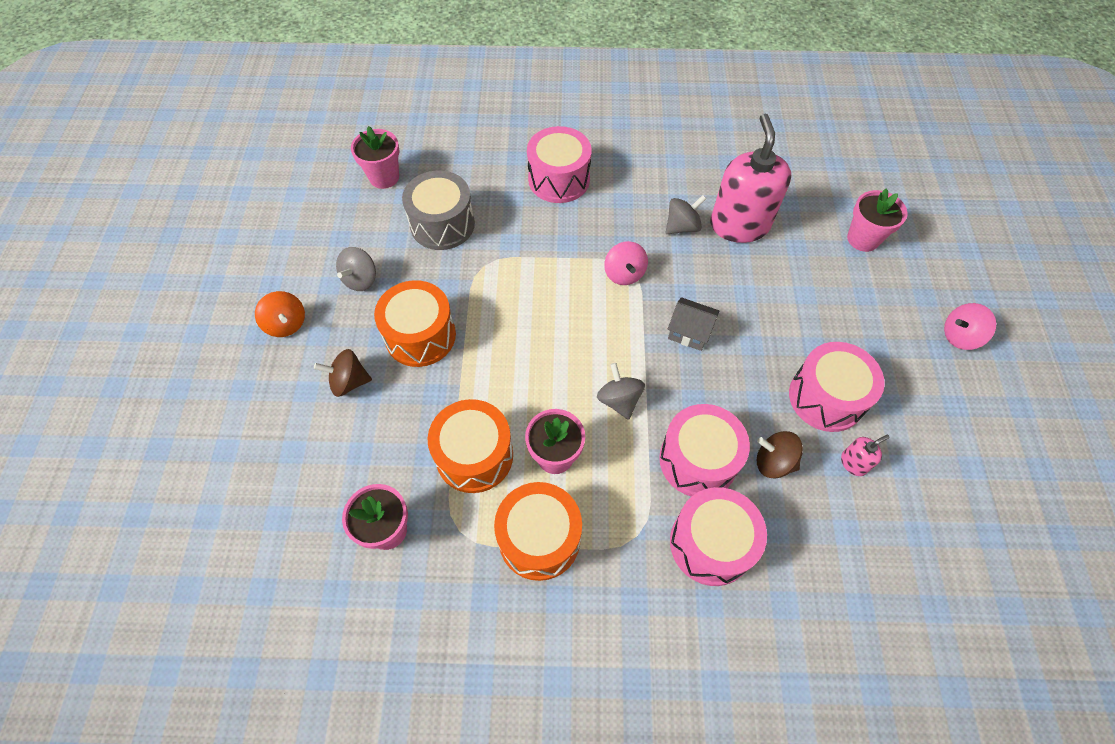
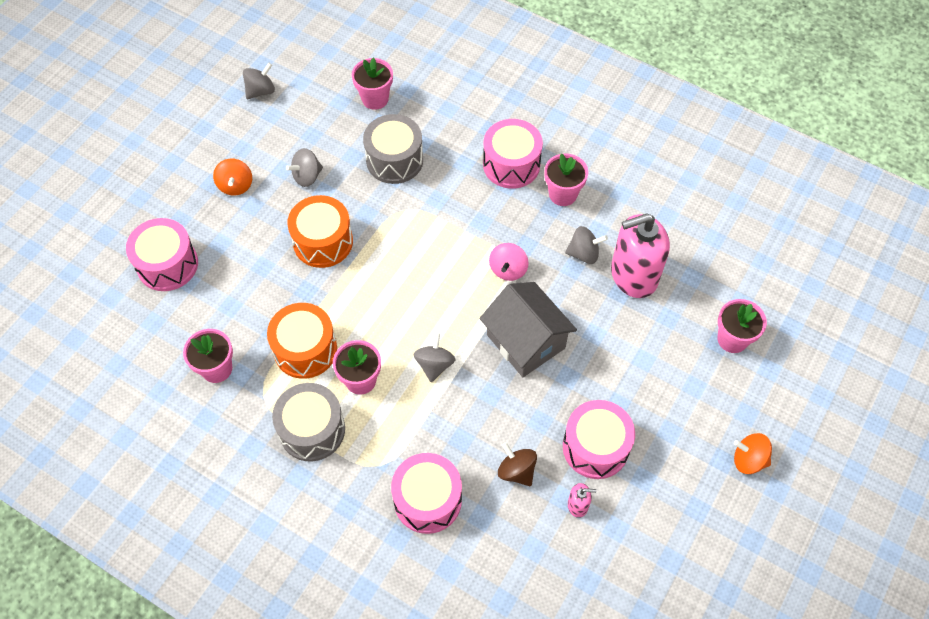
camera: 30 degrees right, 0 degrees up
(256, 219) = (261, 91): none -> grey spinning top
(349, 382) = (253, 251): brown spinning top -> none
(539, 538) = (312, 430): orange drum -> grey drum
(624, 184) = (562, 194): none -> pink flower pot
(689, 332) = (526, 341): grey house -> grey house, size x1.87
(698, 460) = (461, 438): pink drum -> pink drum (167, 264)
(739, 225) = (633, 275): pink soap dispenser -> pink soap dispenser turned 135 degrees counterclockwise
(959, 336) = (748, 460): pink spinning top -> orange spinning top

